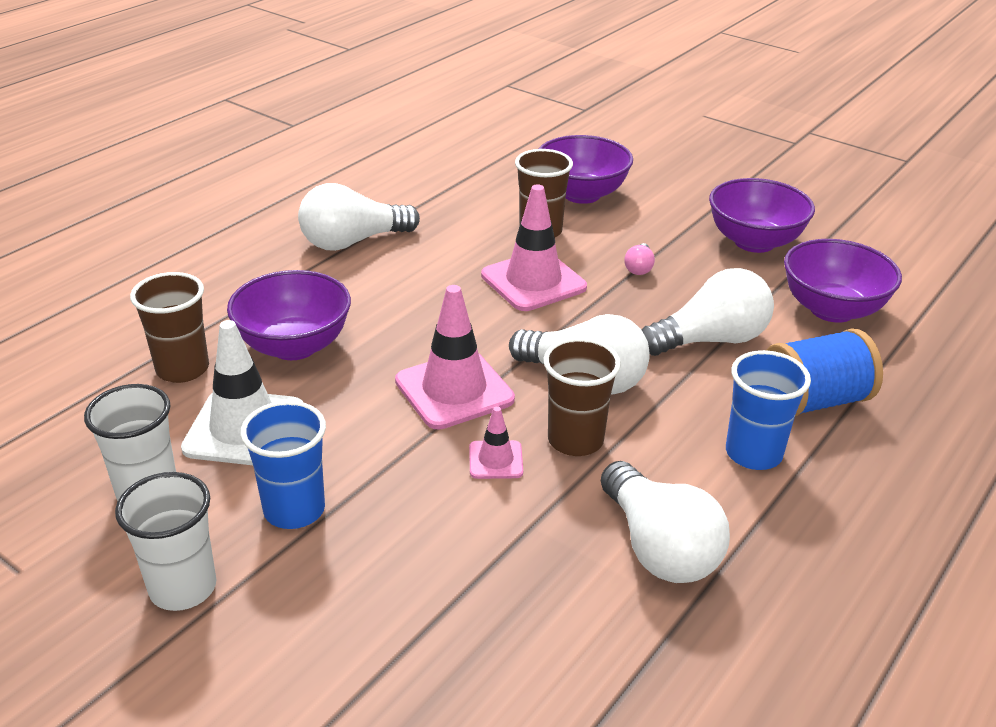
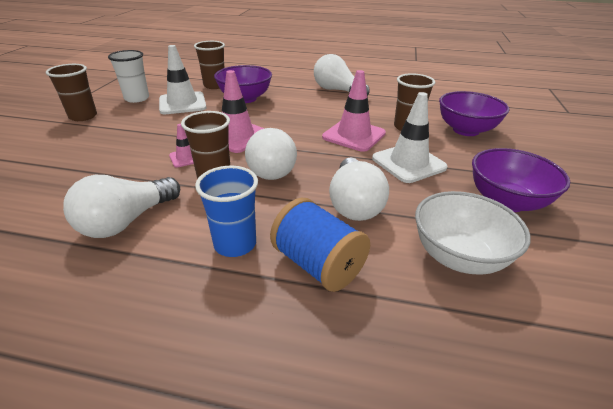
camera: 65 degrees right, 0 degrees up
(183, 588) = (83, 116): white cup -> brown cup
(294, 510) = (133, 123): blue cup -> none
(639, 268) = (408, 163): pink light bulb -> white traffic cone
(710, 340) = (354, 204): white light bulb -> white light bulb turned 45 degrees clockwise
(832, 309) = (458, 257): purple bowl -> white bowl

